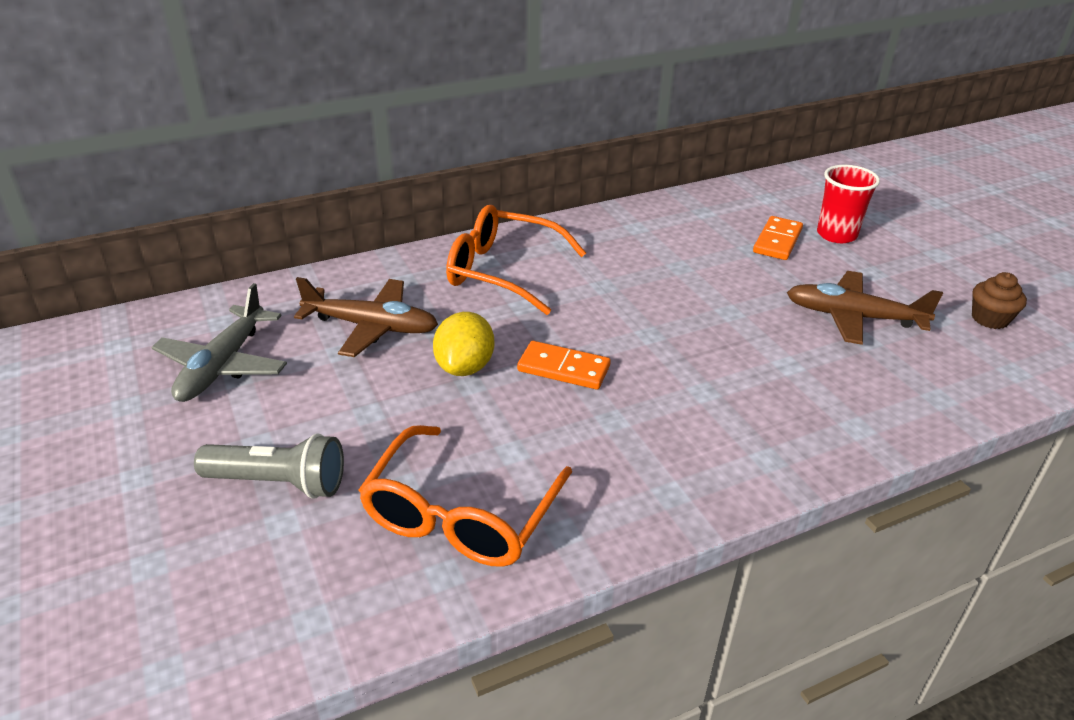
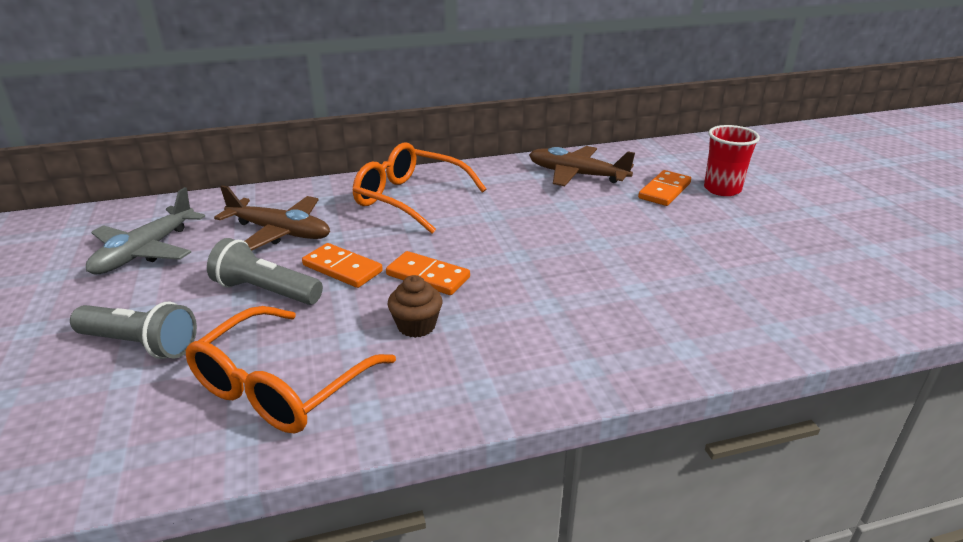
camera: 10 degrees right, 5 degrees down
(390, 403) = (266, 291): none -> grey flashlight
(465, 367) = (342, 268): yellow lemon -> orange domino
(853, 317) = (714, 255): brown plane -> brown plane (577, 175)
(990, 319) = (851, 266): brown cupcake -> brown cupcake (416, 325)

